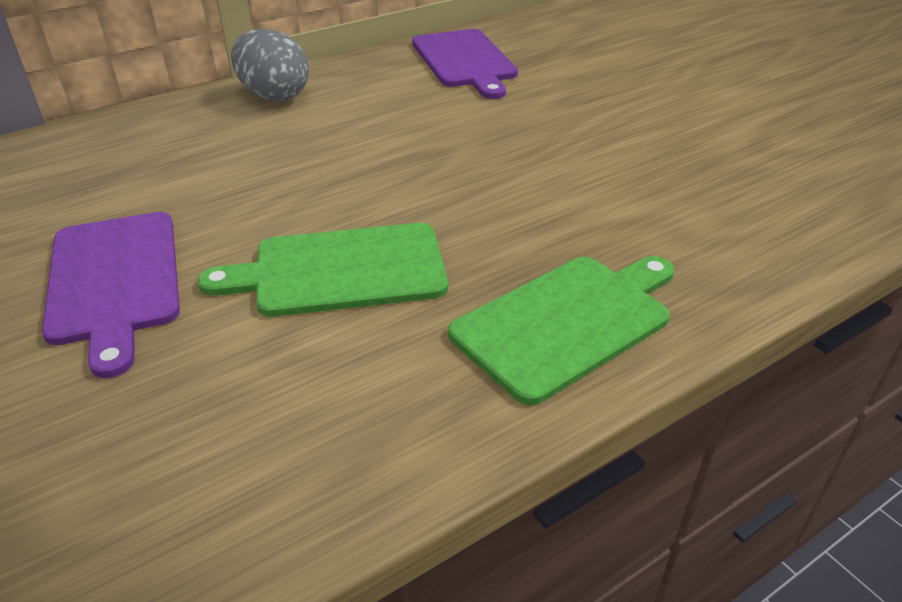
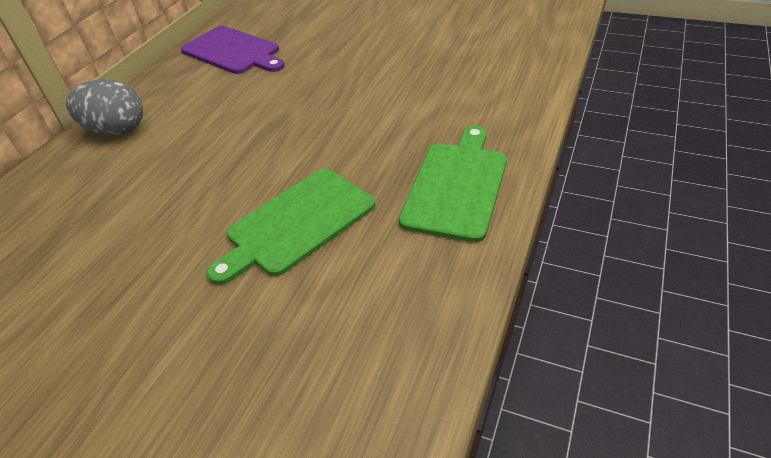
camera: 30 degrees left, 5 degrees up
(115, 281) = (143, 311): purple cutting board -> none

